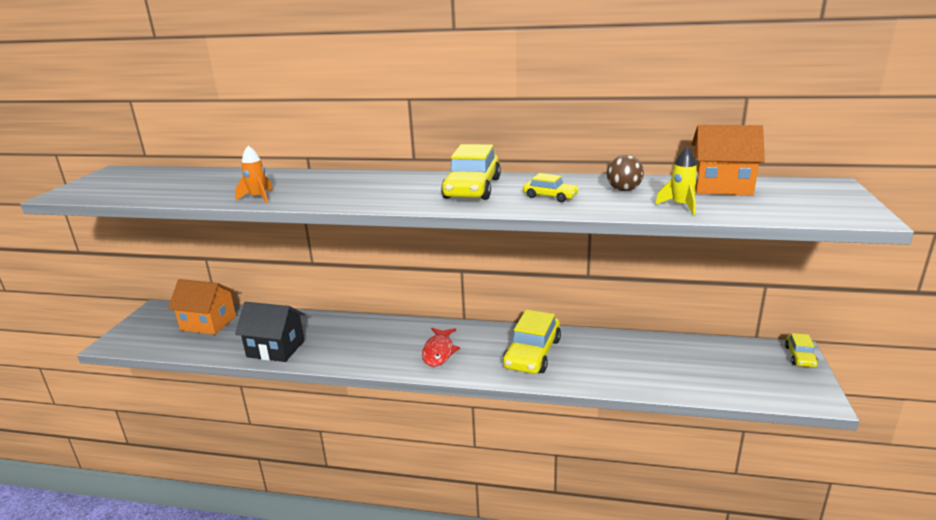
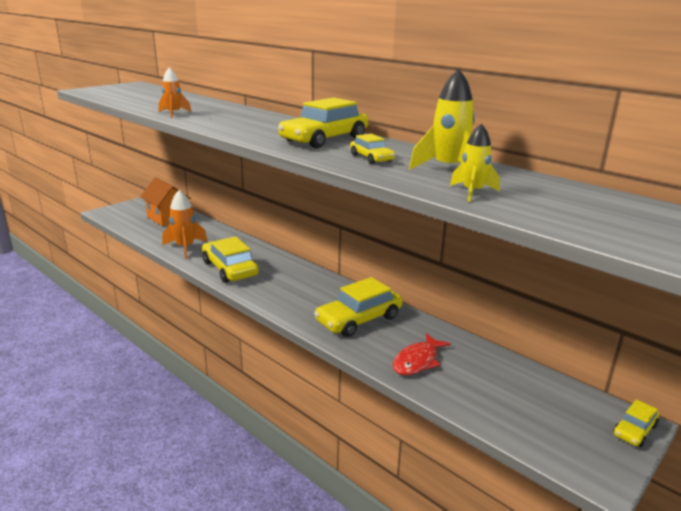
camera: 30 degrees right, 0 degrees up
(275, 349) = (185, 248): black house -> orange rocket
(354, 353) = (230, 269): none -> yellow car
(439, 352) = (288, 290): red fish -> red fish (417, 361)
(624, 190) = (448, 169): brown ball -> yellow rocket
(721, 187) = (555, 189): orange house -> none

